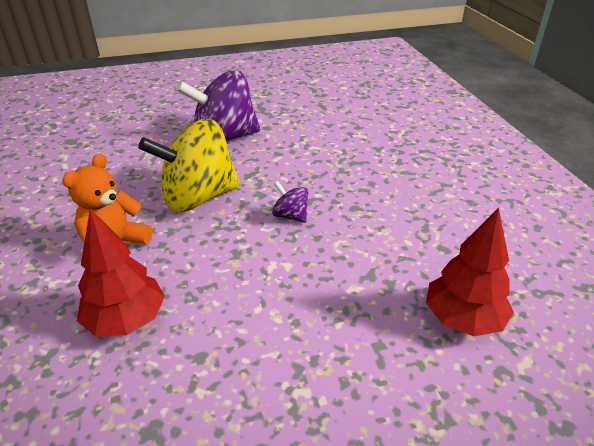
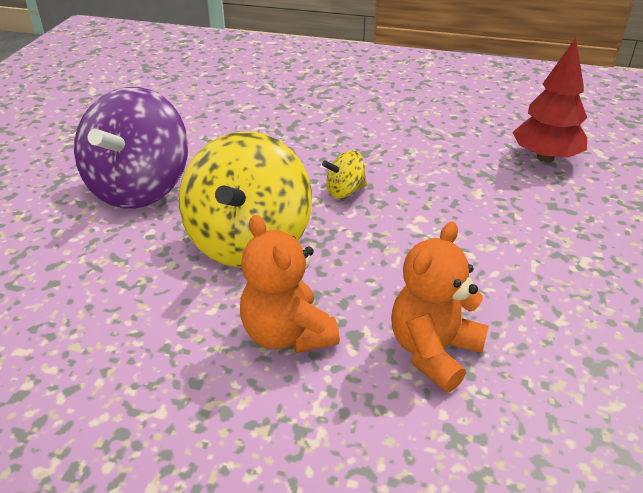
camera: 60 degrees left, 0 degrees up
(126, 320) = (433, 351): red tree -> orange teddy bear
(290, 216) = (345, 191): purple spinning top -> yellow spinning top

